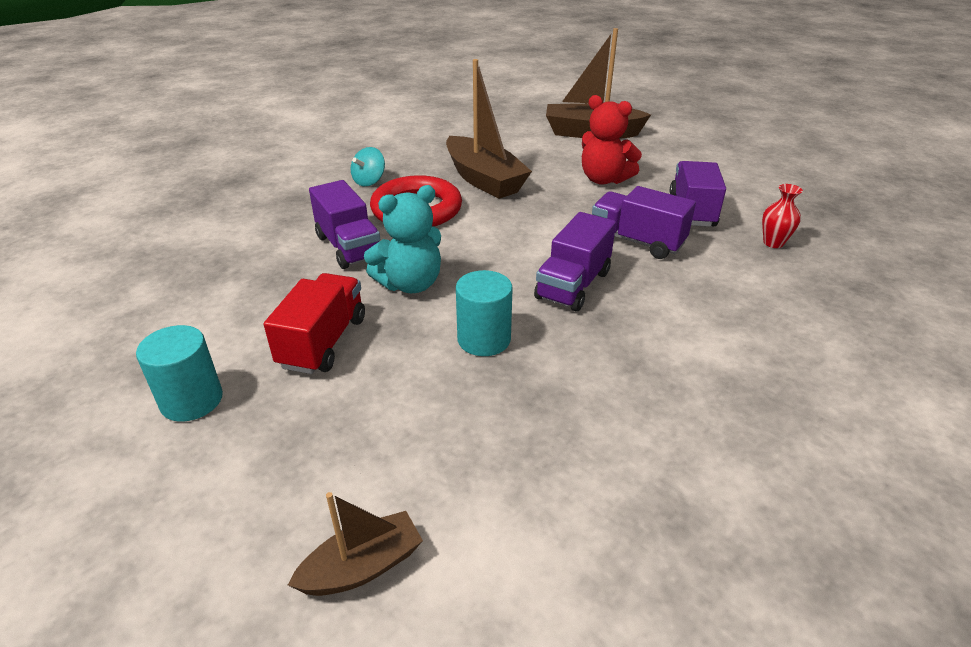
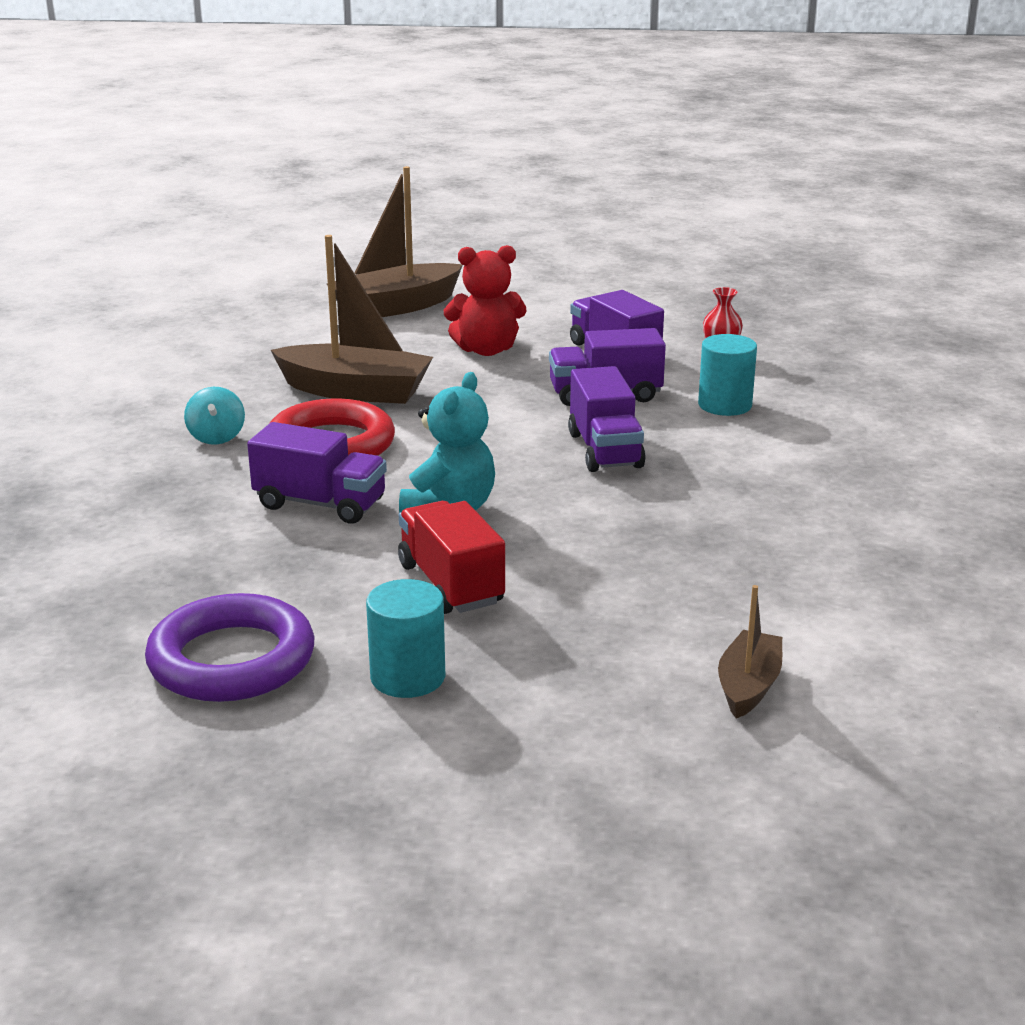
camera: 40 degrees left, 10 degrees down
(143, 330) = (232, 659): none -> purple ring
(484, 339) = (595, 520): turquoise cylinder -> turquoise cylinder (725, 405)

